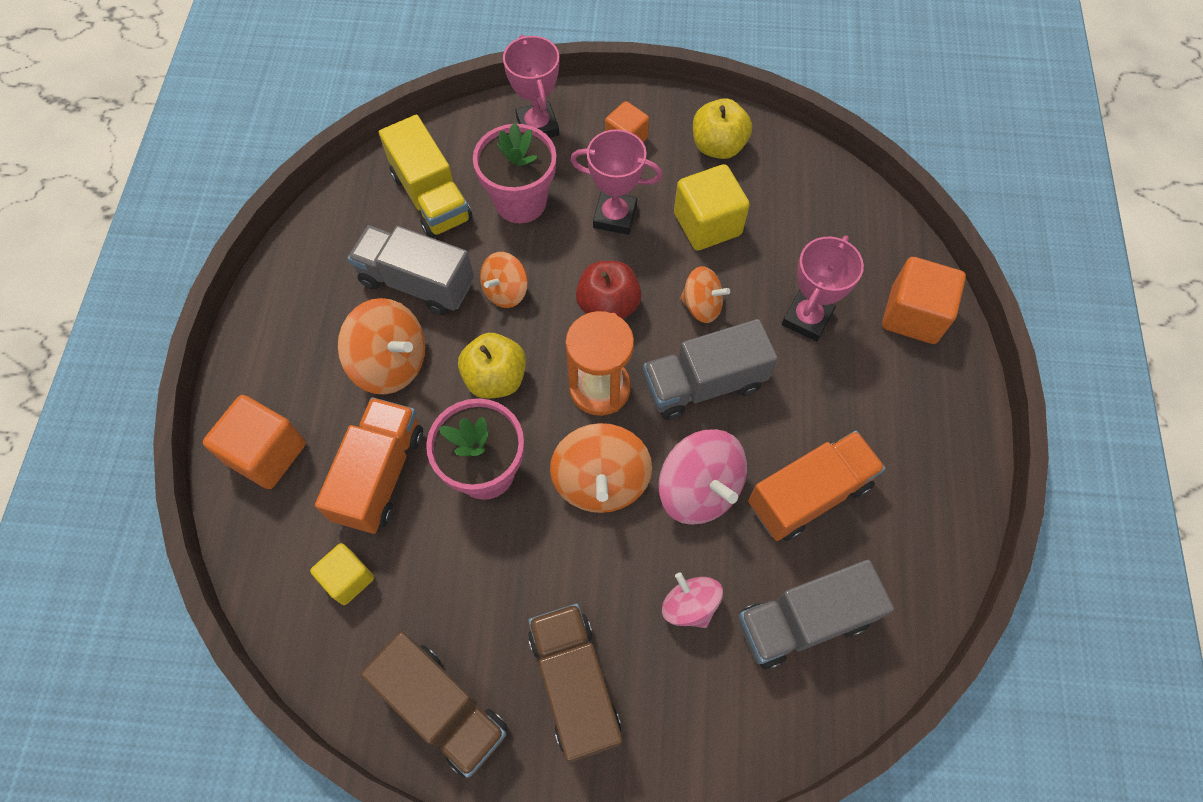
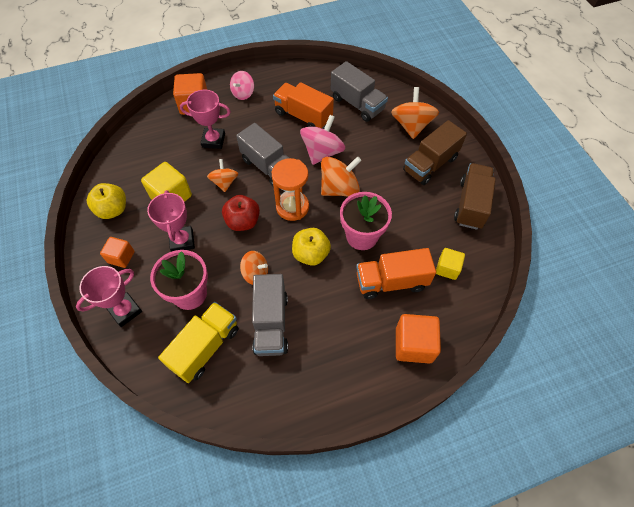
camera: 115 degrees left, 5 degrees down
(391, 363) = (328, 310): orange spinning top -> orange spinning top (411, 125)
(689, 605) = (374, 139): pink spinning top -> pink spinning top (243, 93)

